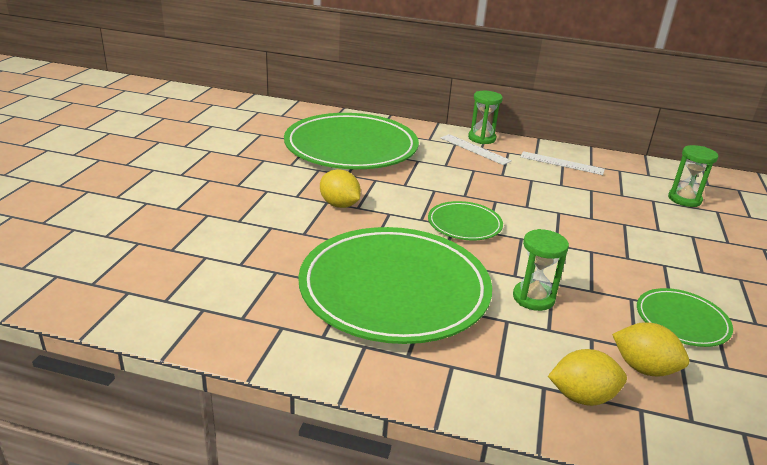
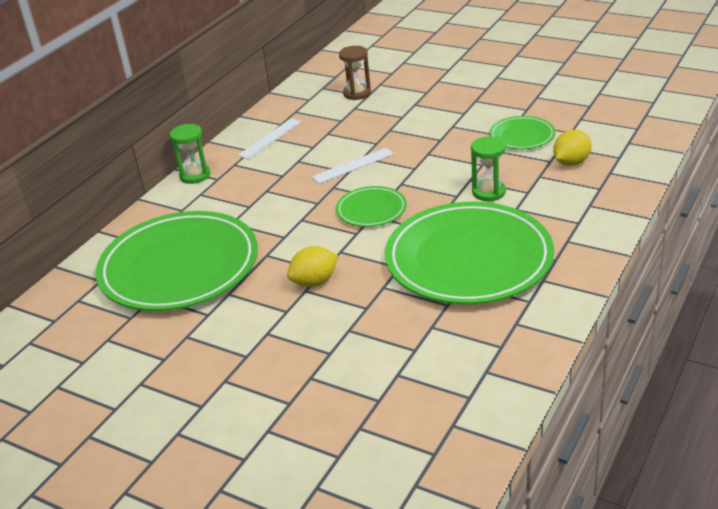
camera: 70 degrees left, 5 degrees up
(474, 149) = (219, 183): white ruler -> white ruler (353, 165)
(582, 396) = (599, 192): yellow lemon -> none
(684, 199) = (357, 93): green hourglass -> brown hourglass

